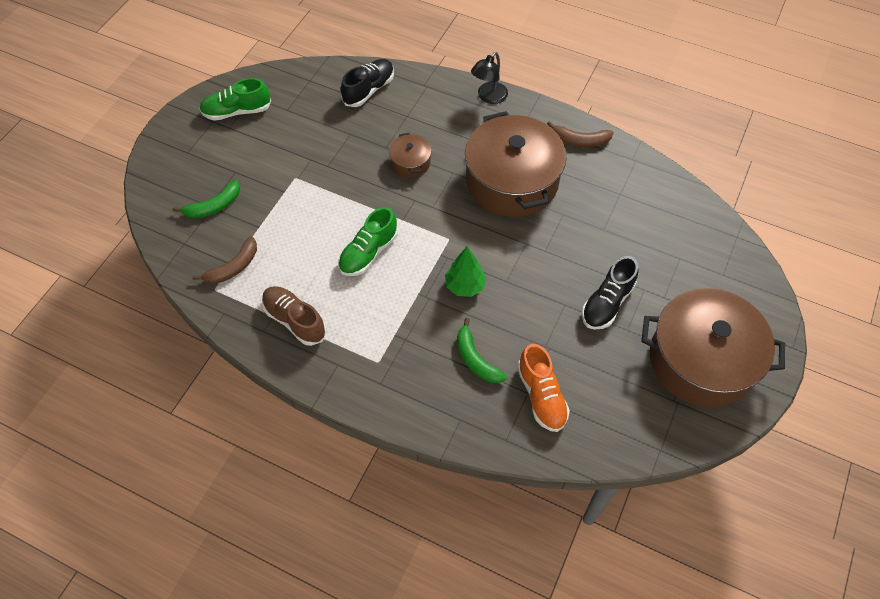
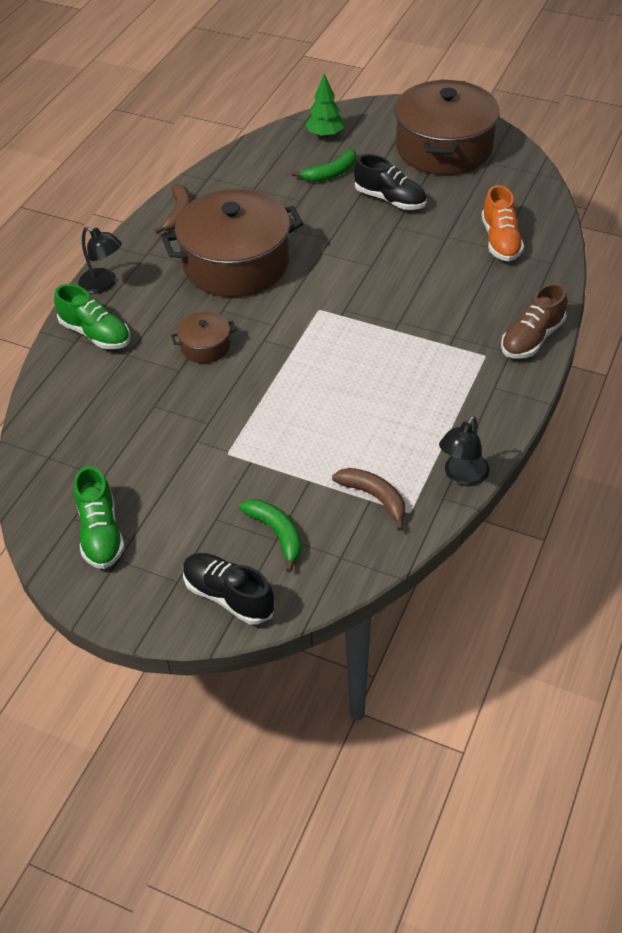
camera: 90 degrees left, 10 degrees down
(242, 328) = (462, 476): none -> black lamp
(295, 320) = (443, 429): brown shoe -> brown shoe (531, 338)
(368, 253) = (342, 373): green shoe -> green shoe (95, 334)
(369, 90) = (77, 393): black shoe -> black shoe (228, 596)
(464, 286) = (380, 295): green tree -> green tree (325, 135)
(475, 359) = (468, 284): green banana -> green banana (330, 173)
(541, 396) = (500, 241): orange shoe -> orange shoe turned 105 degrees clockwise

